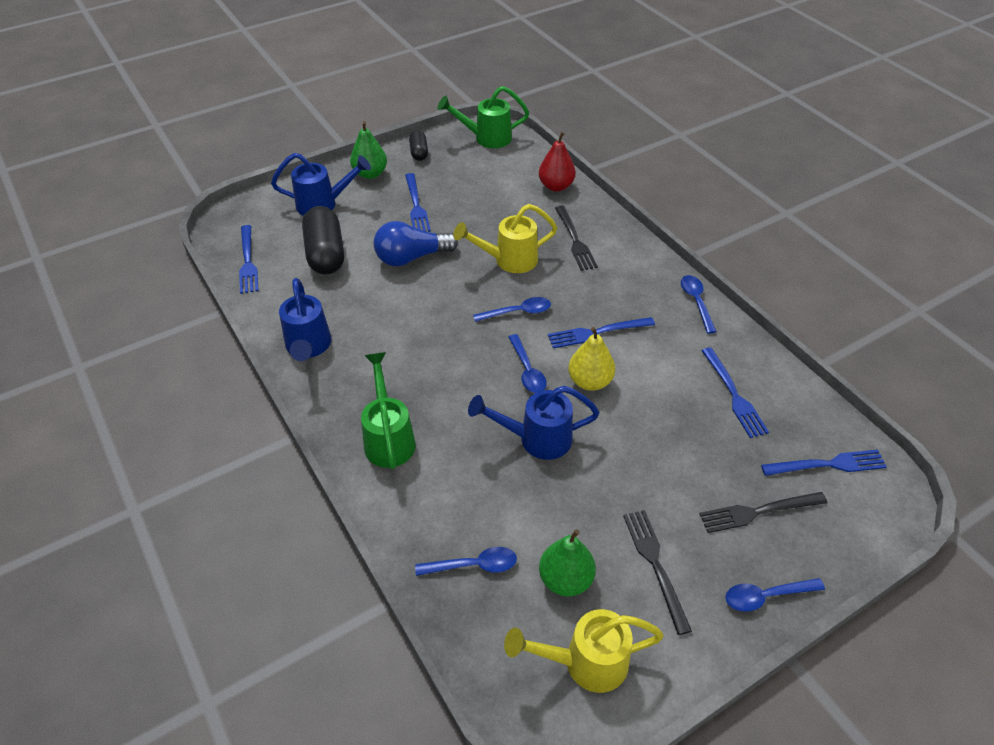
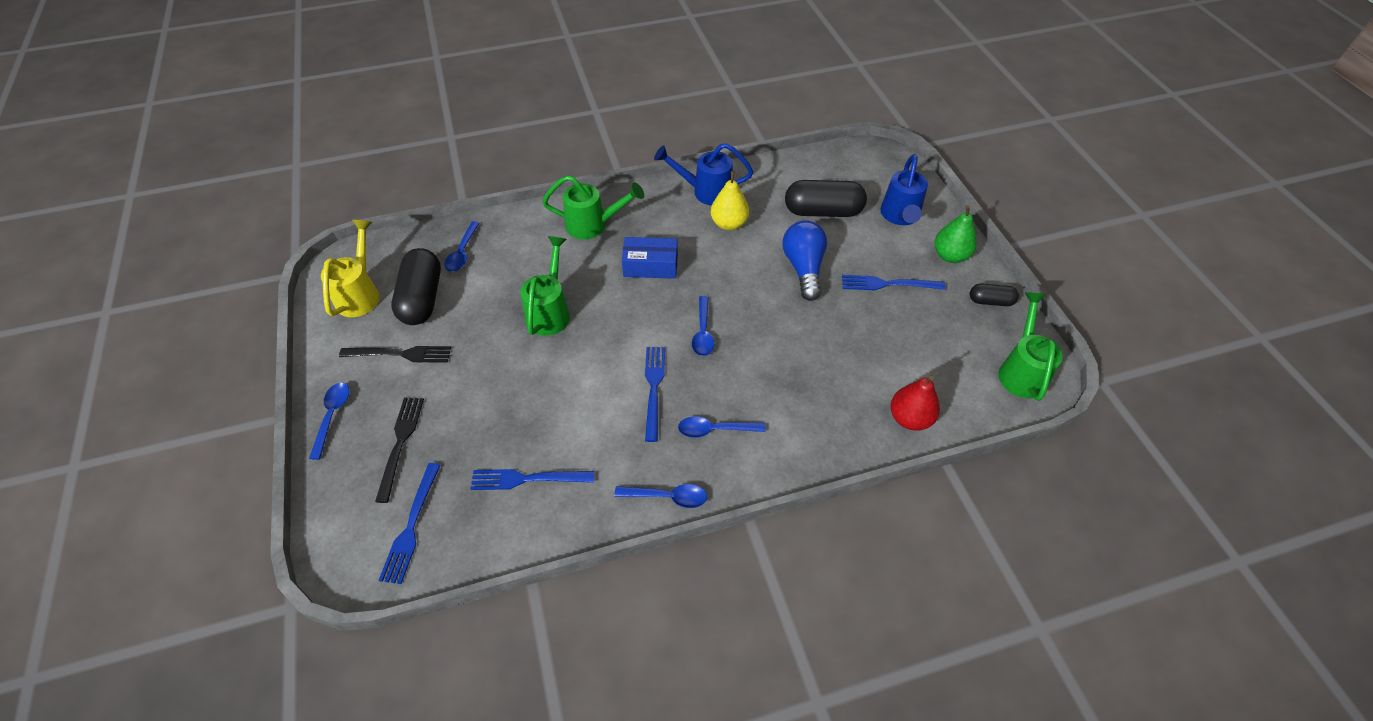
camera: 105 degrees right, 5 degrees up
(248, 262) = (822, 165): blue fork -> none
(441, 369) = (650, 265): none -> blue box
(508, 260) = (781, 342): yellow watering can -> none
(527, 370) = (626, 322): blue spoon -> blue spoon (715, 430)
(536, 439) = (550, 311): blue watering can -> green watering can
(565, 579) = (422, 298): green pear -> black capsule
(575, 241) = (801, 409): black fork -> none
(590, 381) = (595, 365): yellow pear -> yellow pear (729, 224)

